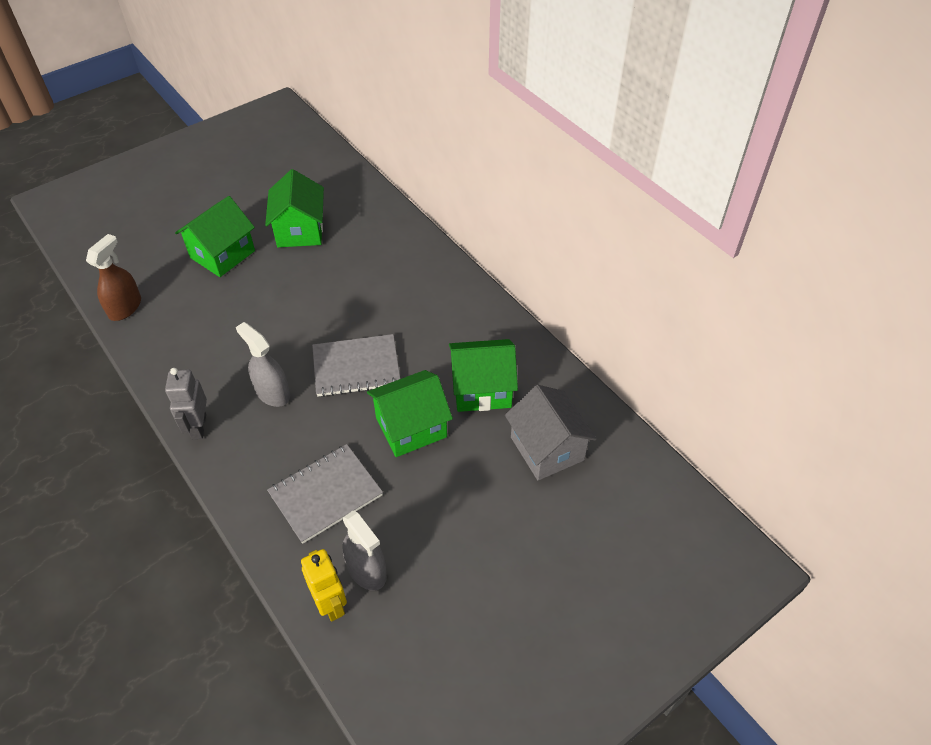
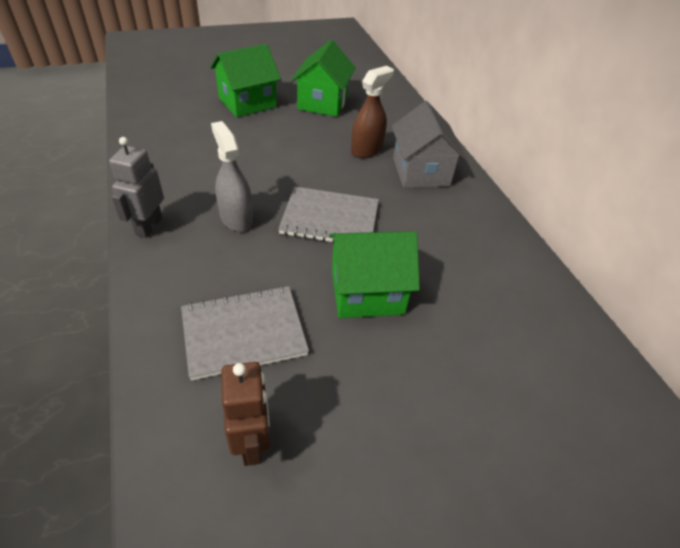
camera: 15 degrees right, 5 degrees down
(125, 307) = (143, 118): brown spray bottle -> brown spray bottle (367, 149)
(331, 604) = (188, 471): yellow robot -> none
(367, 570) = (252, 442): grey spray bottle -> brown robot
(481, 389) = (458, 277): green house -> none
(547, 449) = (524, 365): grey house -> grey house (420, 172)

